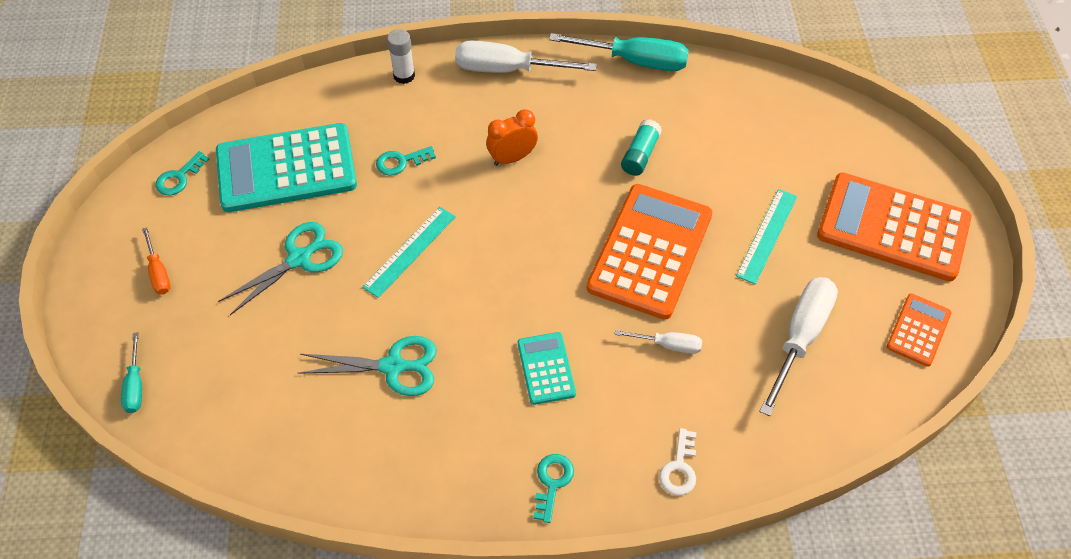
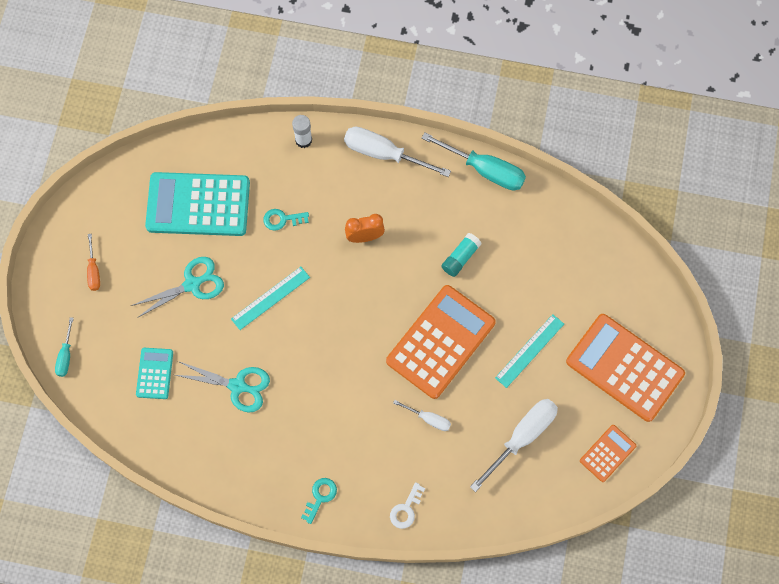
camera: 15 degrees right, 15 degrees up
(179, 178) = (120, 193): turquoise key -> none
(546, 368) = (340, 414): turquoise calculator -> turquoise calculator (155, 373)

